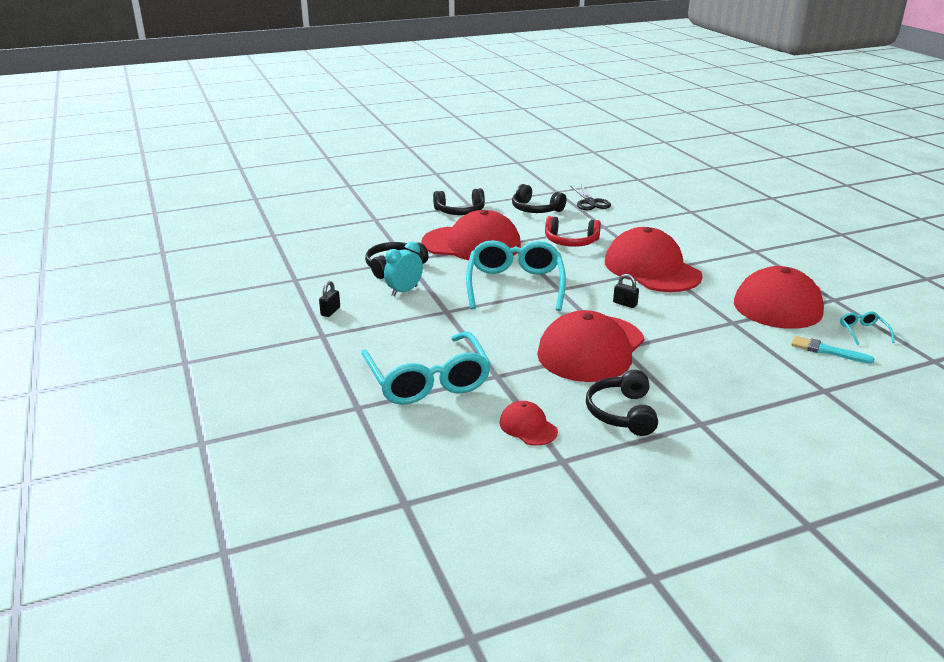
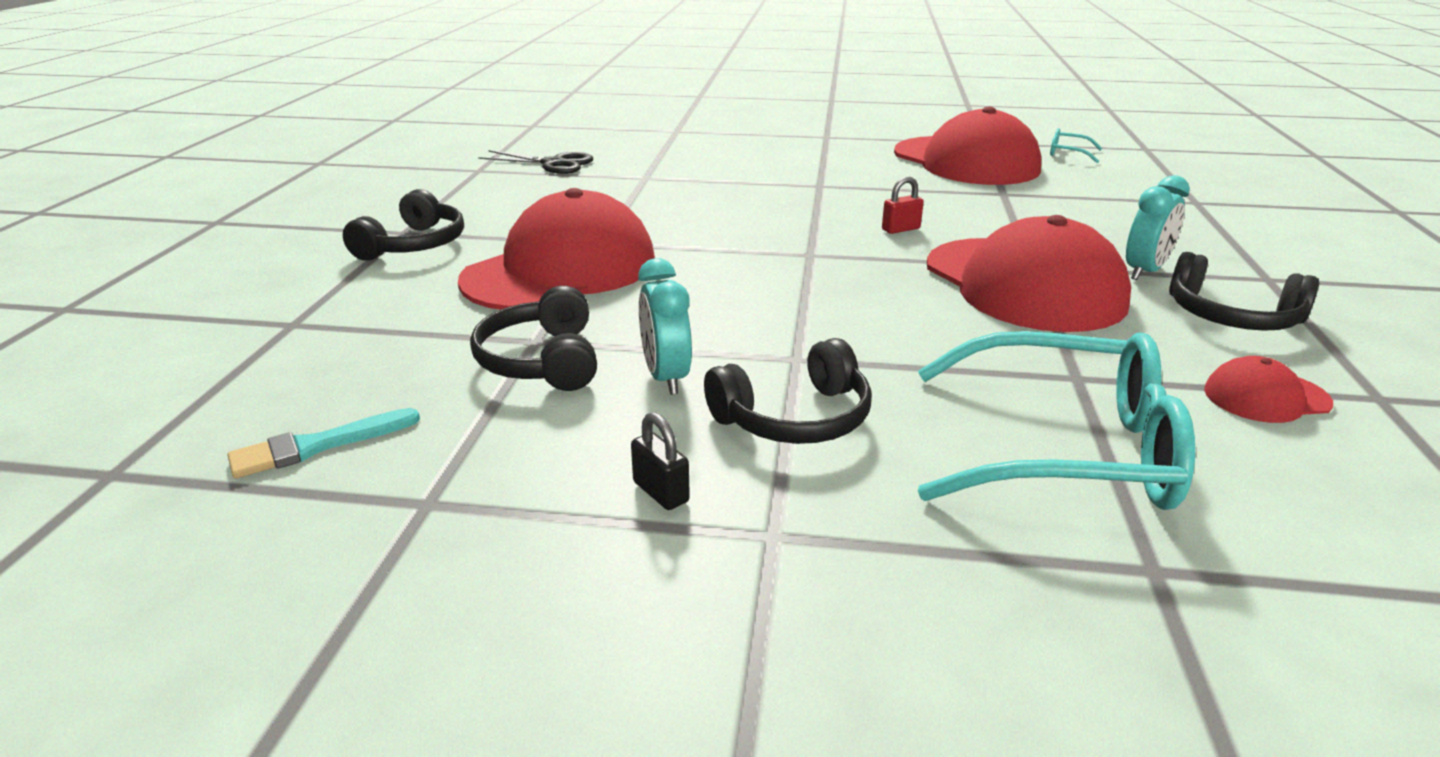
camera: 60 degrees left, 0 degrees up
(515, 285) = (759, 278): turquoise glasses -> none
(535, 209) = (513, 197): black headphones -> black headphones (794, 418)
(571, 241) = (662, 206): red headphones -> none
(625, 304) = (901, 229): black padlock -> red padlock
(652, 269) = (812, 189): red cap -> none
(658, 381) = (1144, 271): none -> turquoise clock
(827, 351) = (1103, 177): turquoise brush -> turquoise brush (317, 446)

